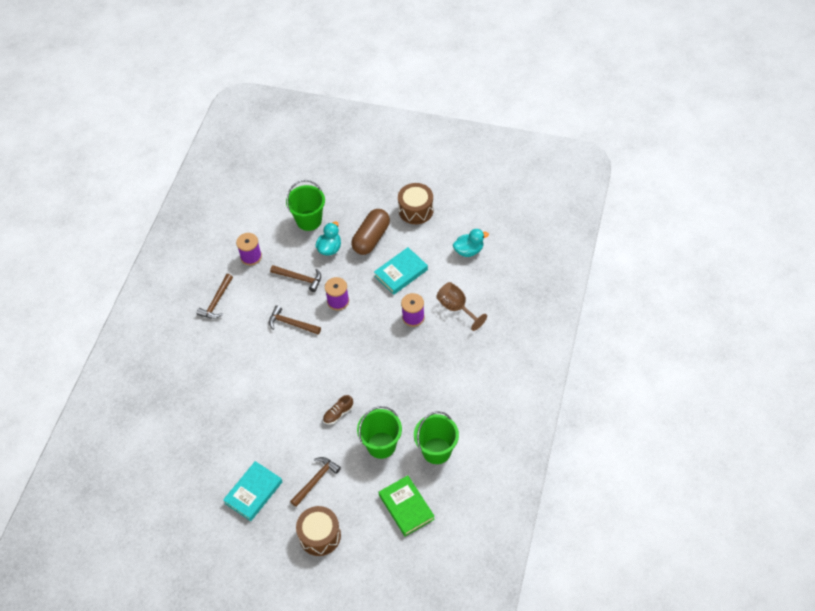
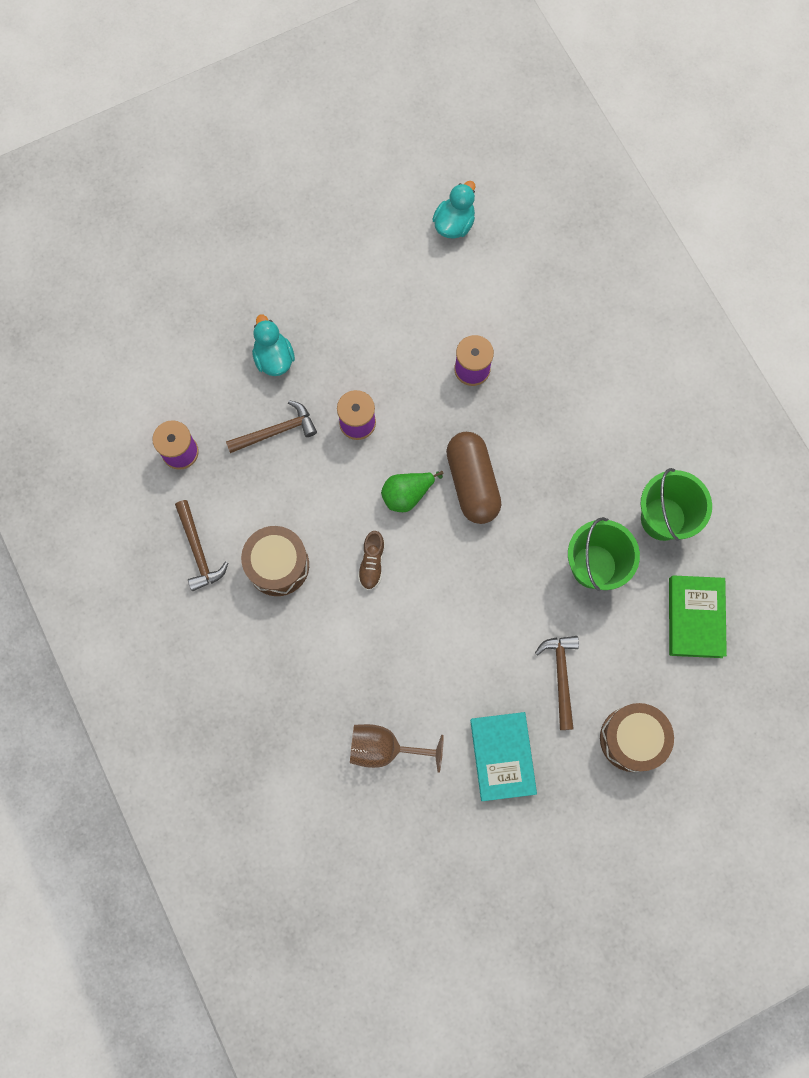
camera: 45 degrees left, 20 degrees up
(291, 323) = (328, 501): brown hammer -> none
(309, 220) = (206, 340): green bucket -> none
(328, 347) = (407, 494): none -> green pear
(338, 413) = (504, 570): brown shoe -> brown shoe (372, 563)
(371, 238) = (314, 302): brown capsule -> brown capsule (472, 483)
(401, 273) = (399, 321): turquoise book -> none
(406, 507) = (695, 617): green book -> green book turned 75 degrees clockwise
(416, 210) = (333, 218): brown drum -> brown drum (278, 565)
(457, 308) = (513, 314): brown goblet -> brown goblet (384, 748)

